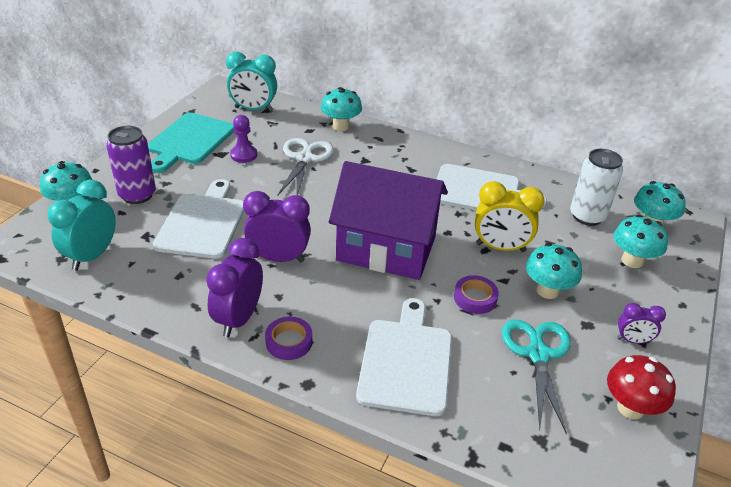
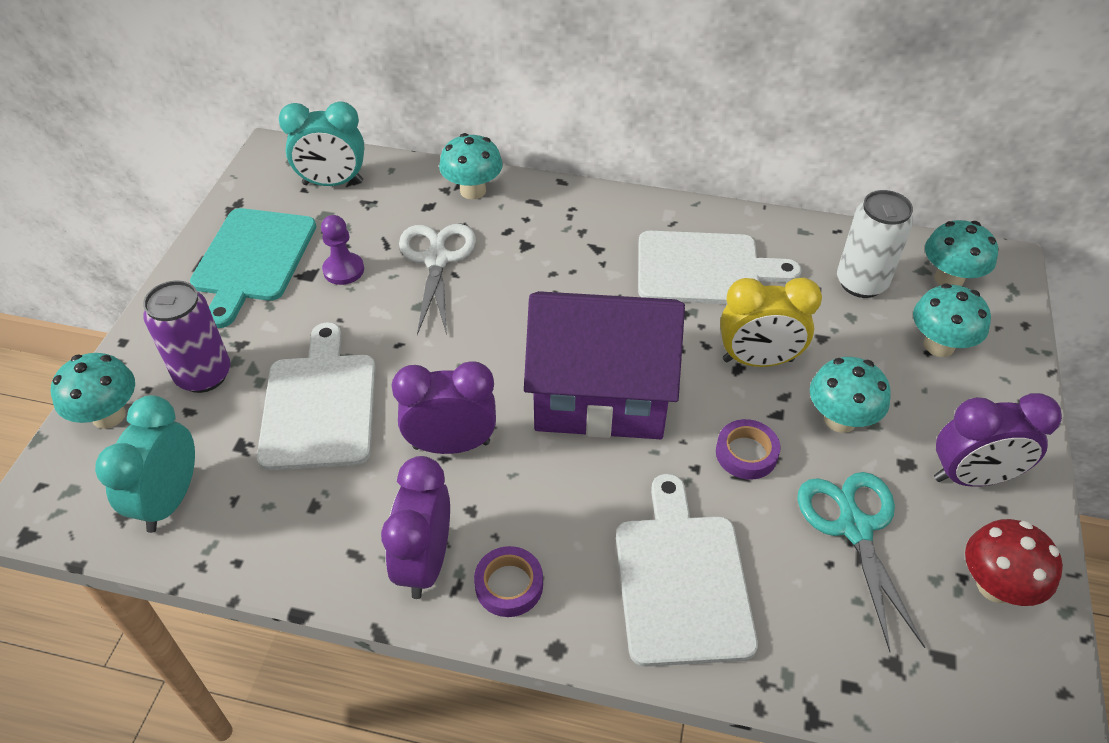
camera: 10 degrees left, 10 degrees up
(632, 340) = (971, 477): purple clock -> purple clock, size x1.78

